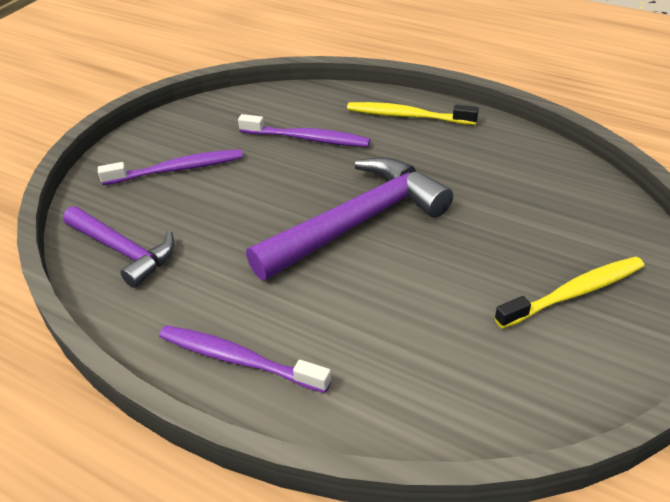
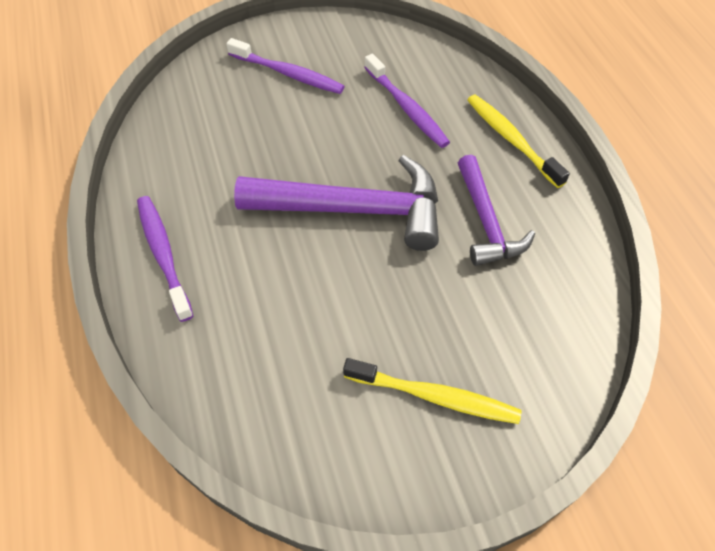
camera: 40 degrees right, 15 degrees up
(123, 251) = (187, 119): purple hammer -> purple hammer (486, 221)

